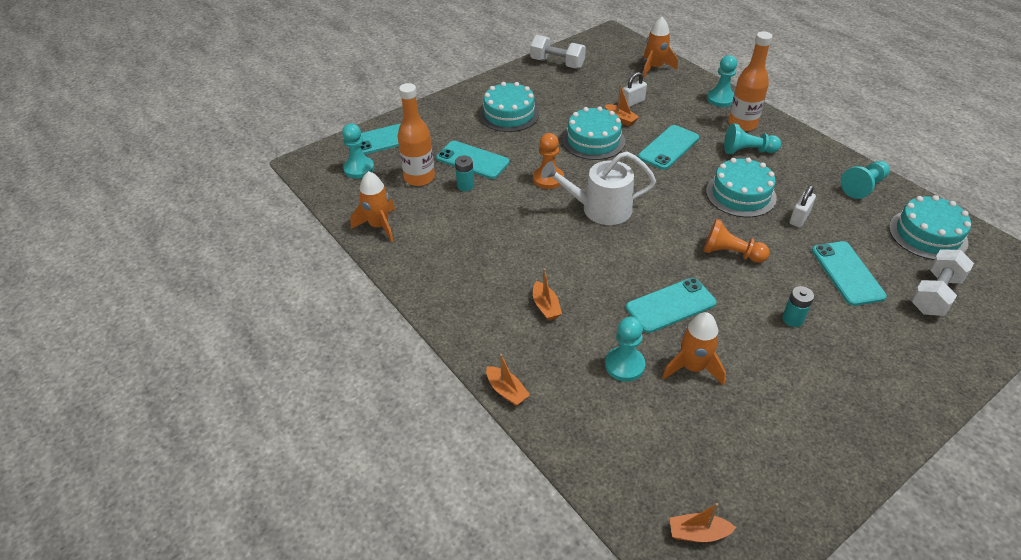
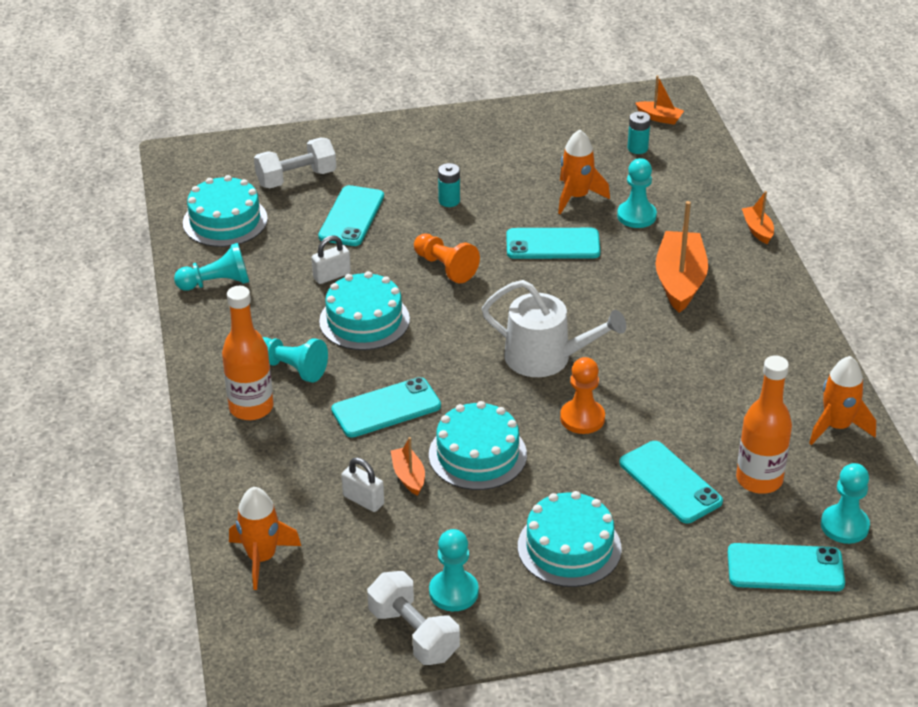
camera: 155 degrees left, 5 degrees down
(465, 186) = (699, 446): turquoise battery -> turquoise battery (637, 148)
(546, 306) = (680, 281): orange boat -> orange boat, size x2.00
(632, 102) = (363, 500): white padlock -> white padlock turned 45 degrees clockwise
(720, 99) = (231, 458): turquoise pawn -> turquoise pawn (453, 592)

